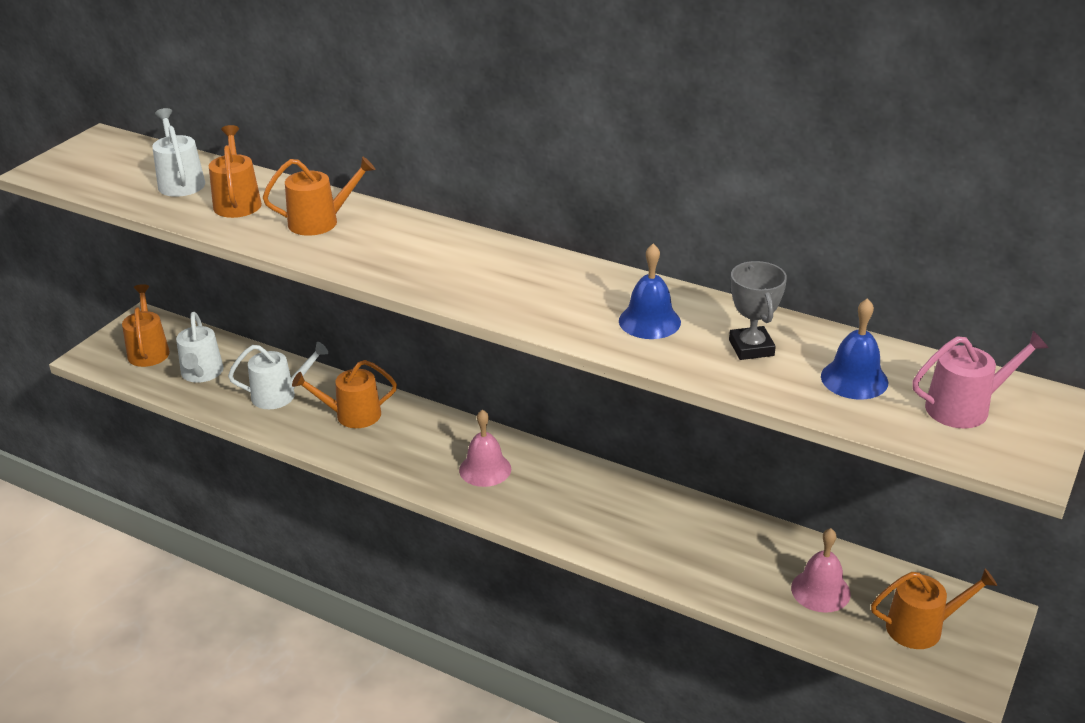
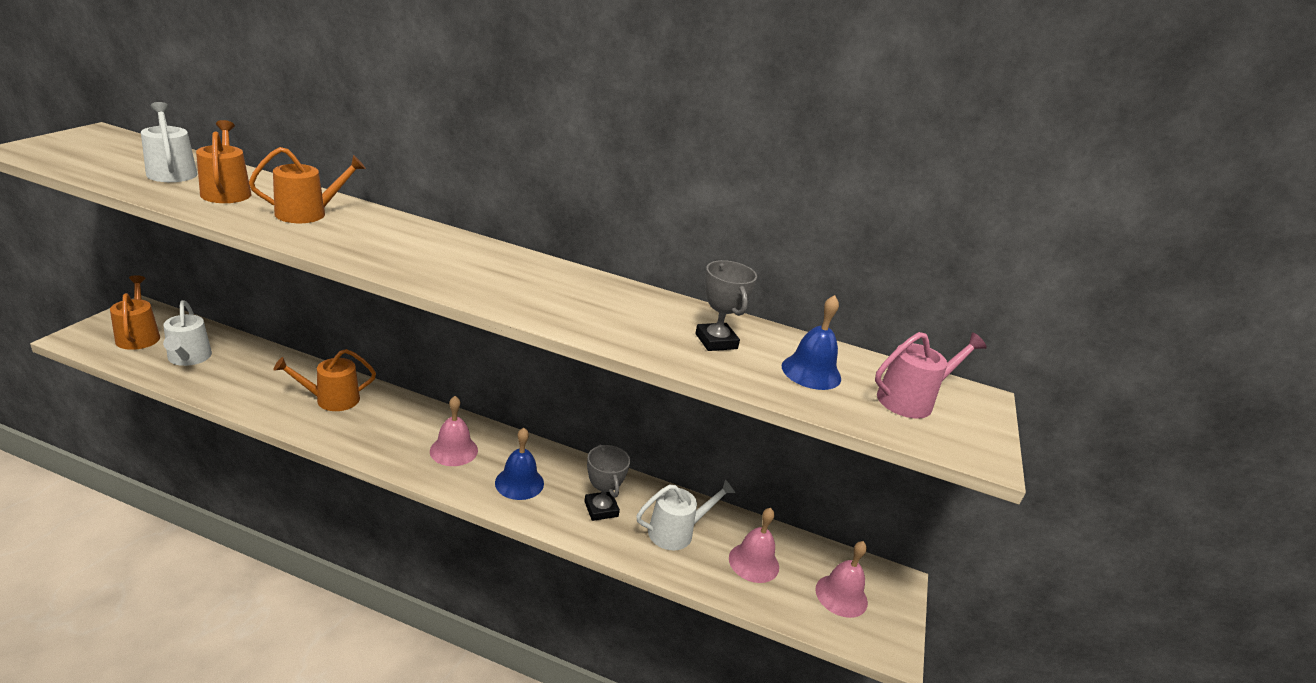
camera: 15 degrees left, 5 degrees down
(279, 395) = (263, 379): white watering can -> white watering can (676, 532)
(647, 532) = (601, 509): none -> grey trophy
(649, 321) = (621, 314): blue bell -> blue bell (519, 483)
(921, 627) = (841, 595): orange watering can -> pink bell

